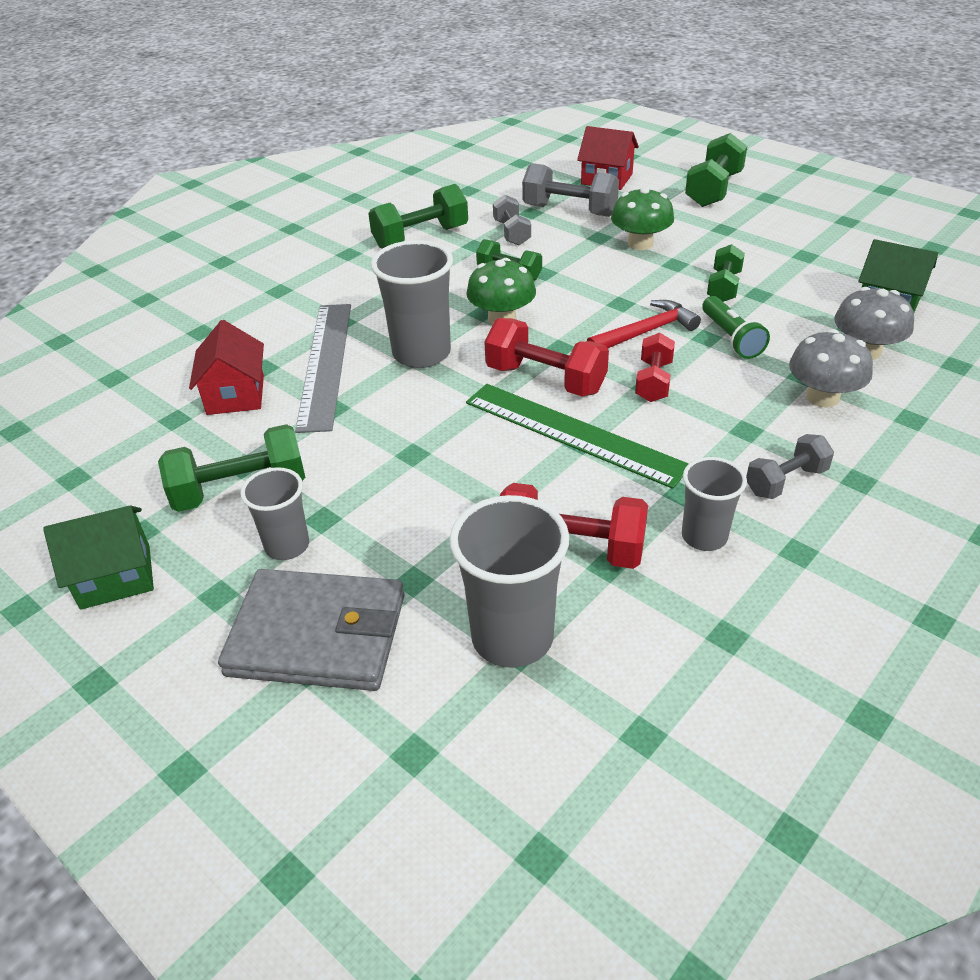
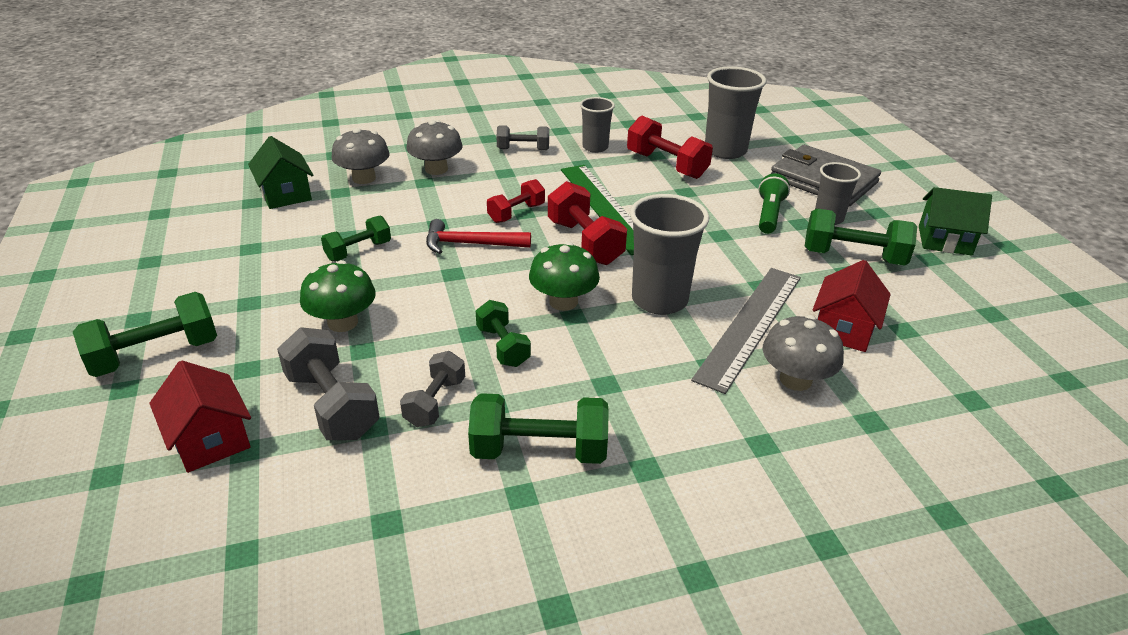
camera: 150 degrees left, 5 degrees down
(268, 337) = (795, 379): none -> grey mushroom
(731, 338) = (423, 217): green flashlight -> green flashlight (769, 214)

